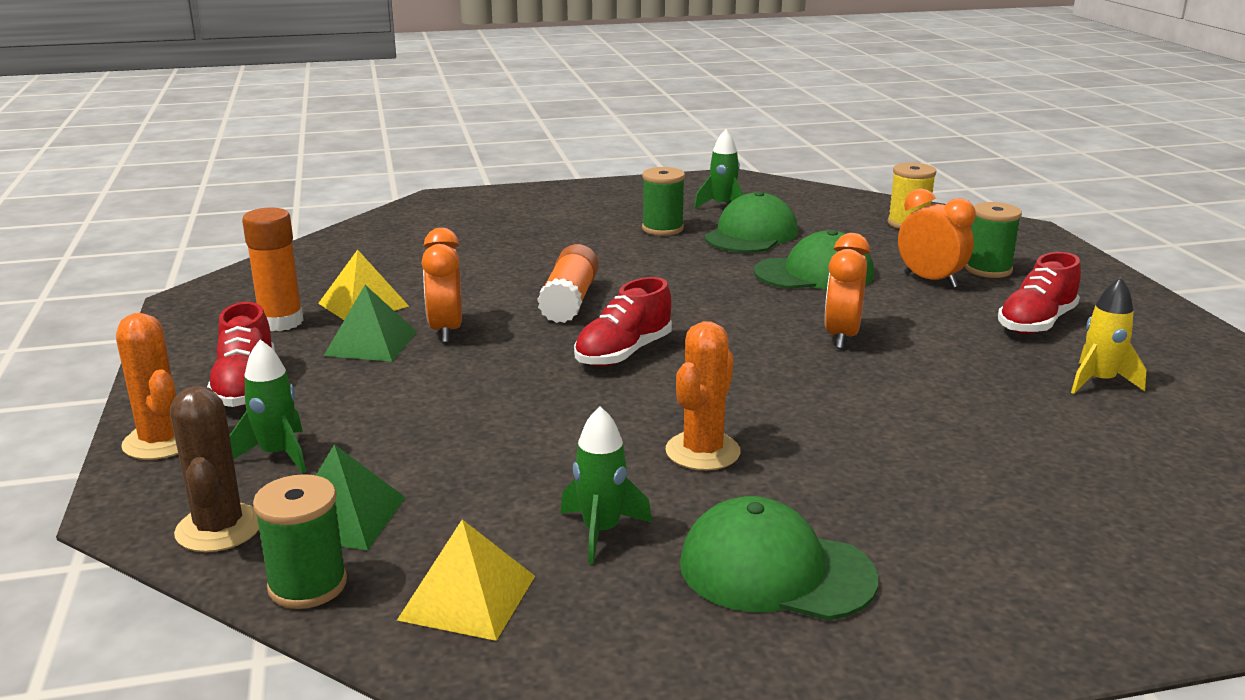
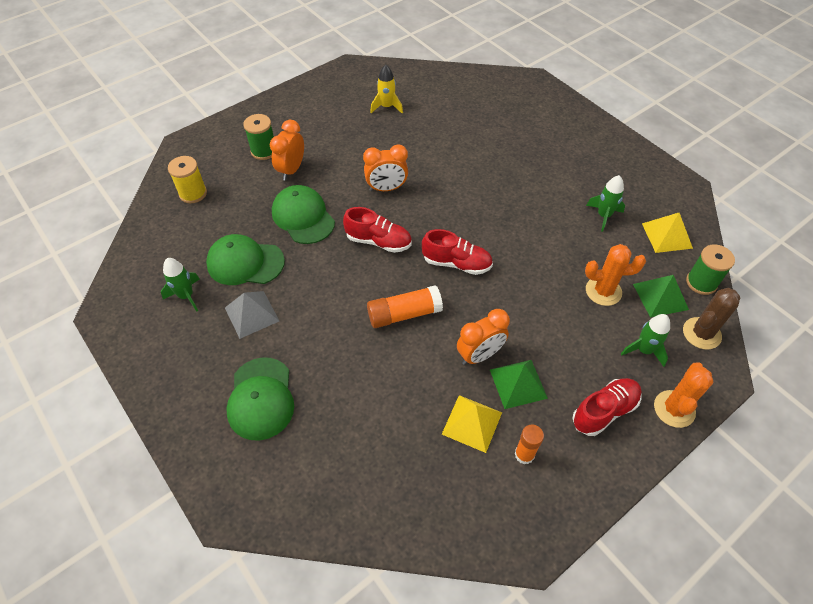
camera: 115 degrees left, 30 degrees up
(281, 322) = (524, 454): orange glue stick -> orange glue stick, size x0.66
(662, 229) = (251, 314): green spool -> grey pyramid
(702, 451) = (528, 205): orange cactus -> orange cactus (603, 291)
(775, 571) = (587, 166): green cap -> green cap (261, 398)
(1036, 323) = (331, 128): red shoe -> red shoe (378, 241)

